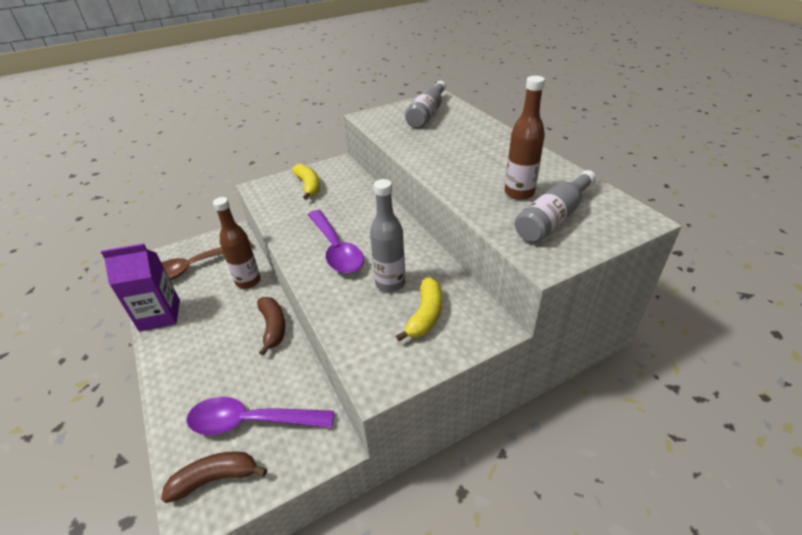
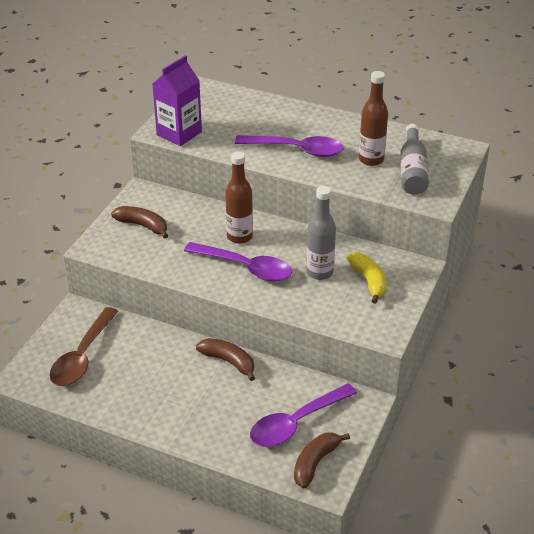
camera: 40 degrees left, 0 degrees up
(160, 315) = (113, 406): purple carton -> purple carton (179, 133)
(248, 281) = (155, 341): brown bottle -> brown bottle (239, 236)
(308, 186) = (143, 226): yellow banana -> brown banana
(427, 114) = (211, 109): grey bottle -> none
(457, 162) = (297, 150): none -> purple spoon

